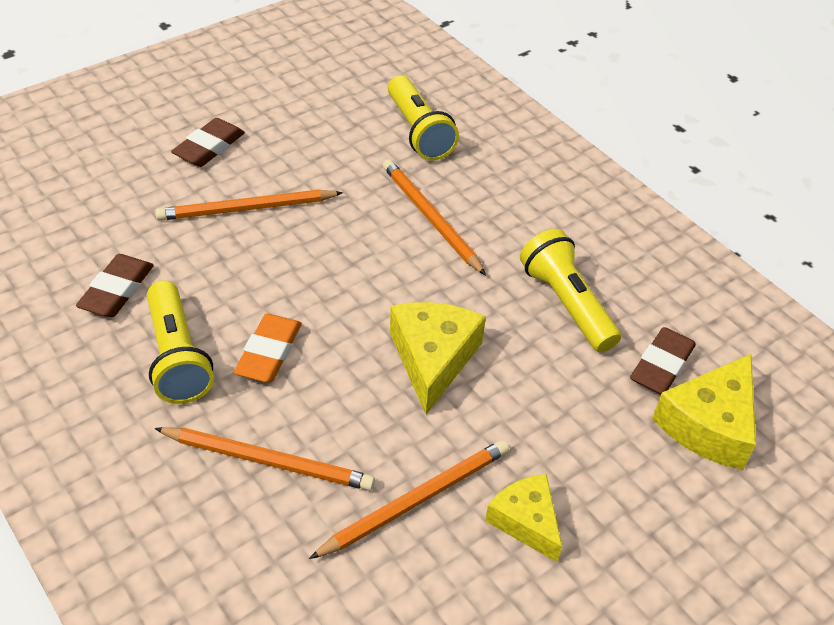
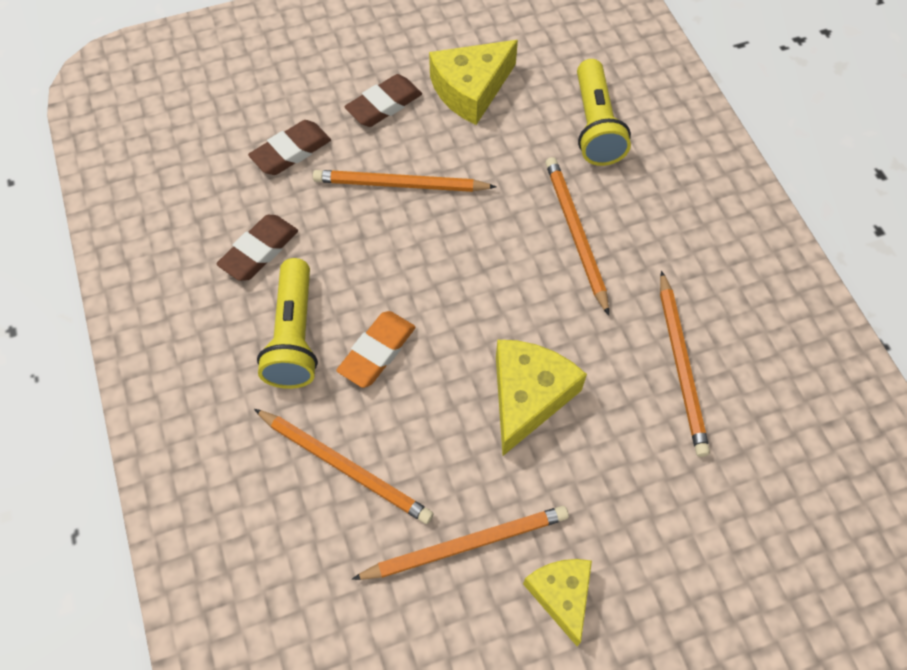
camera: 20 degrees right, 15 degrees up
(566, 303) = (681, 365): yellow flashlight -> orange pencil
(661, 365) = (754, 461): brown eraser -> brown eraser (291, 151)
(709, 424) = (780, 541): yellow cheese -> yellow cheese (471, 90)

